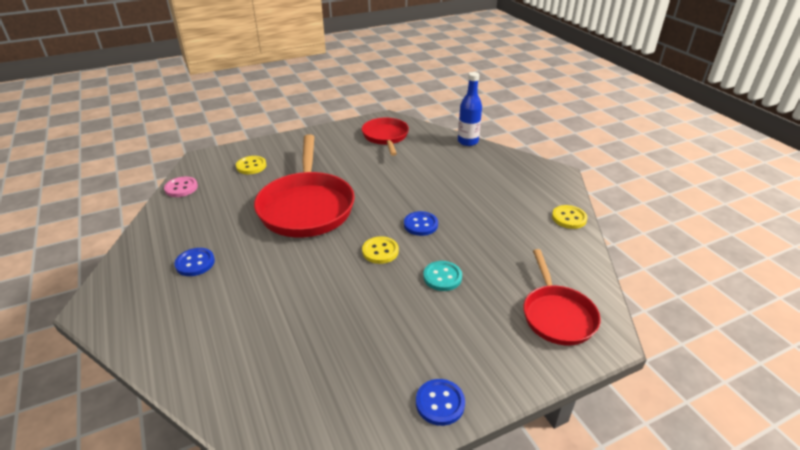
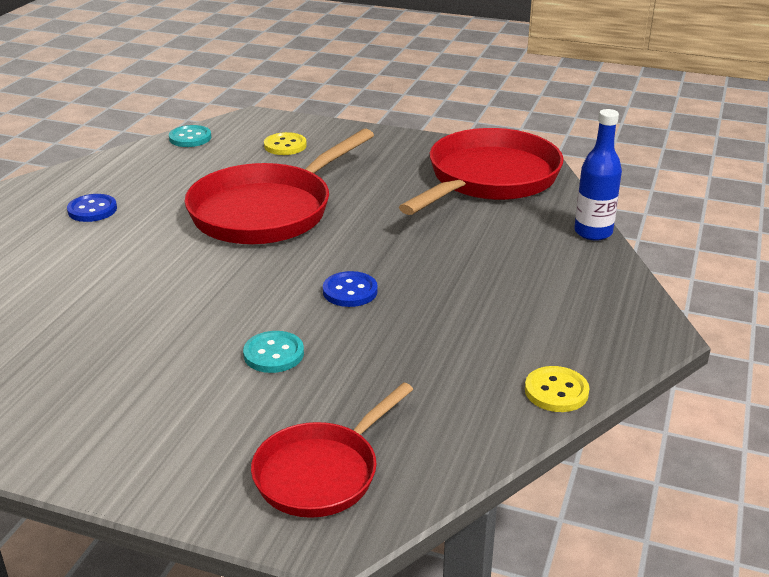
camera: 45 degrees right, 5 degrees down
(181, 188) = (190, 138): pink button -> turquoise button
(380, 251) = (259, 292): yellow button -> none
(385, 137) = (489, 179): red pan -> red pan, size x1.68
(440, 403) = (64, 453): blue button -> none

